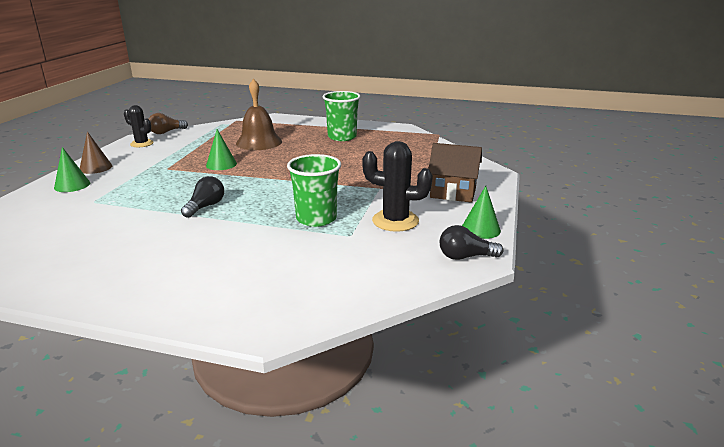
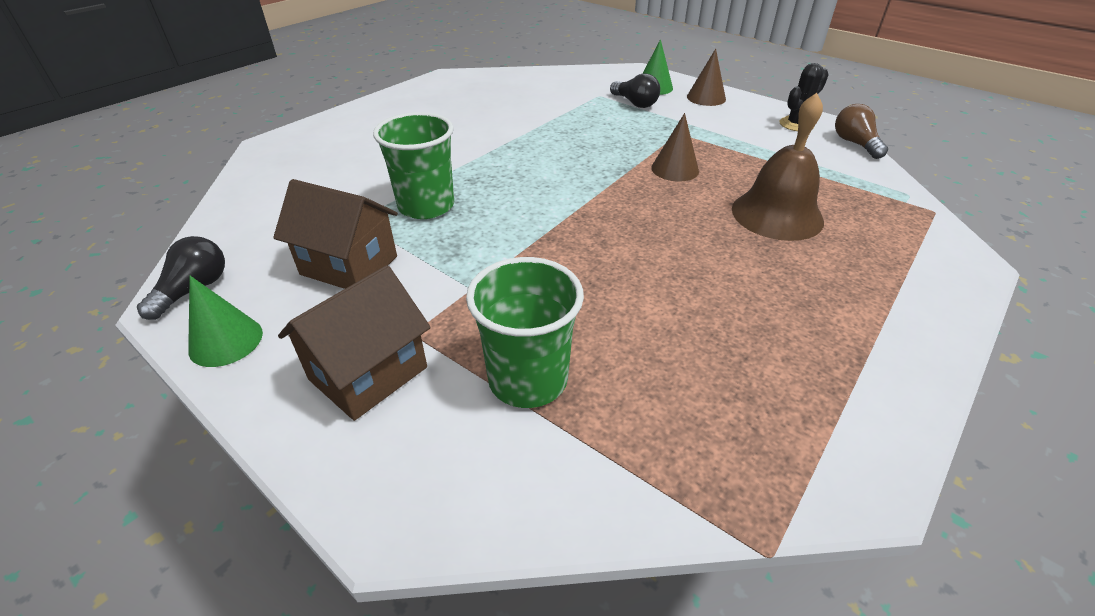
camera: 115 degrees right, 15 degrees up
(205, 207) = (532, 145): black light bulb -> black light bulb (635, 103)
(221, 164) = (675, 169): green cone -> brown cone
(342, 137) = (787, 325): green cup -> green cup (528, 379)
(395, 221) = (349, 265): black cactus -> brown house

